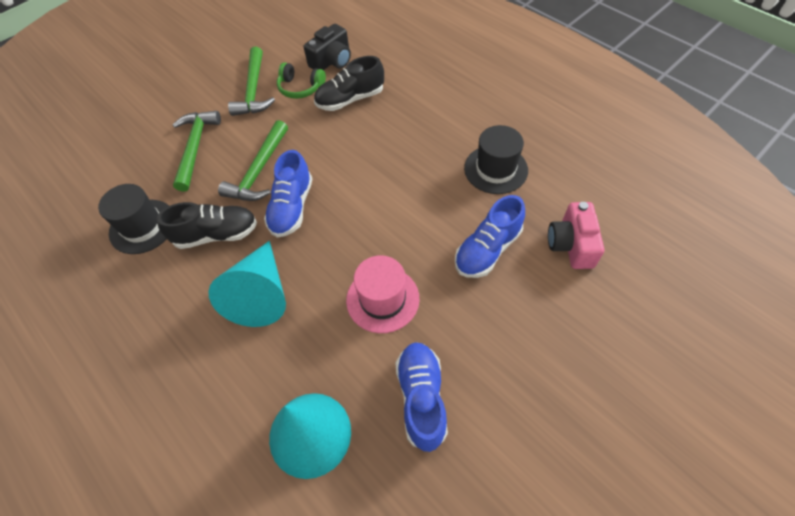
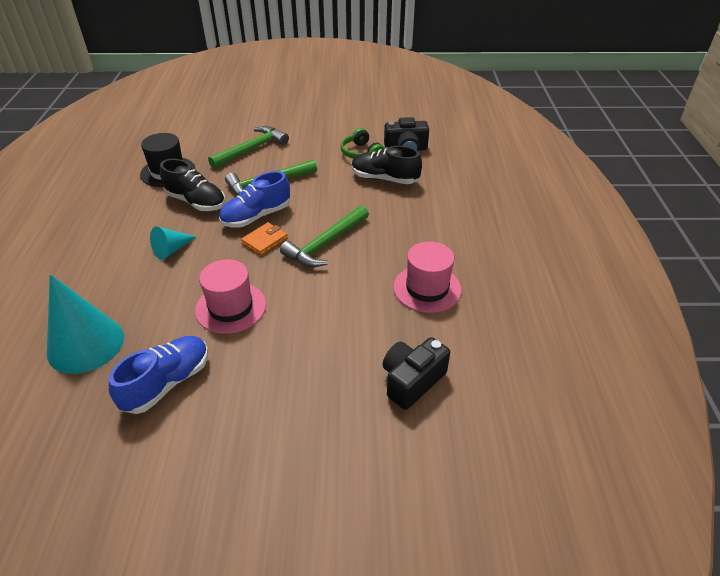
camera: 40 degrees right, 15 degrees down
(253, 90) = (330, 138): green hammer -> green hammer (325, 244)
(260, 293) = (172, 250): turquoise cone -> turquoise cone, size x0.53
(329, 223) = (265, 241): none -> orange wallet
(487, 250) = (342, 333): blue shoe -> none
(495, 169) = (427, 288): black hat -> pink hat
(571, 245) = (412, 381): pink camera -> black camera

